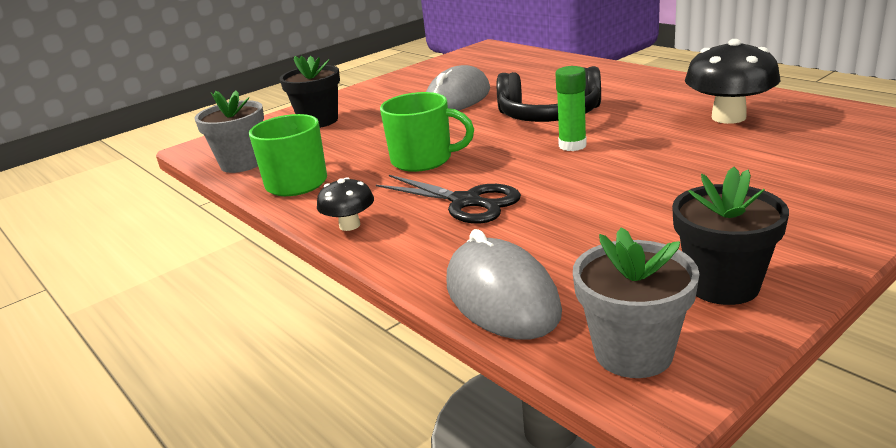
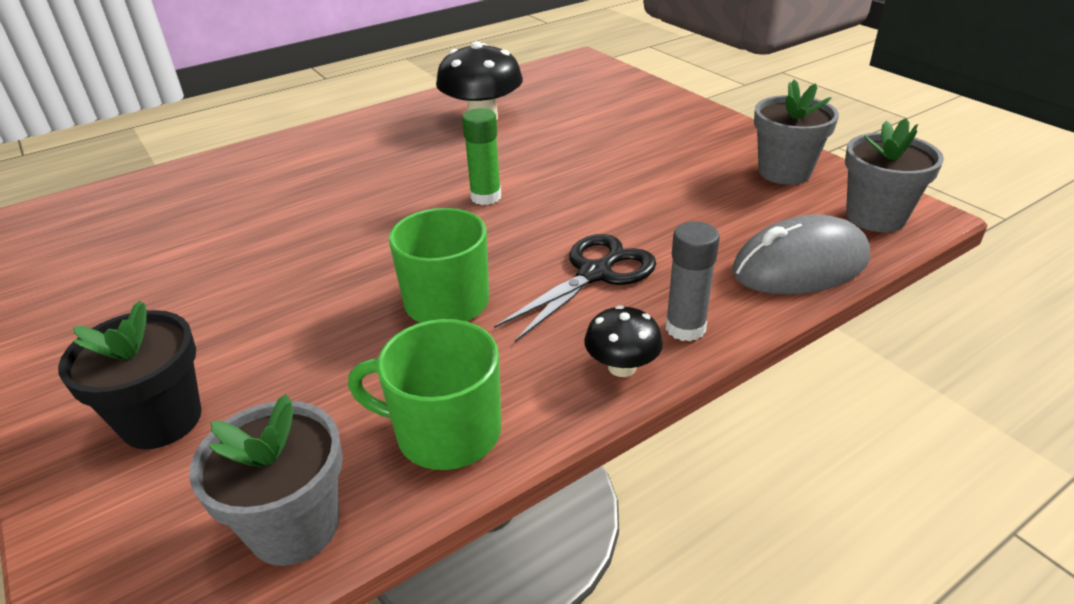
camera: 85 degrees left, 10 degrees up
(395, 245) = (685, 328): none -> grey glue stick
(457, 99) = (236, 261): grey mouse -> none
(549, 116) = (383, 200): black headphones -> none
(723, 285) = (784, 172): black flower pot -> grey flower pot

